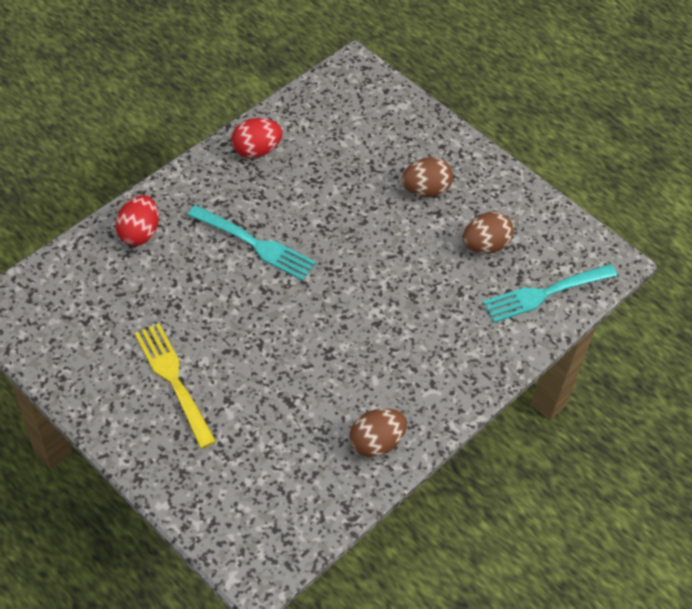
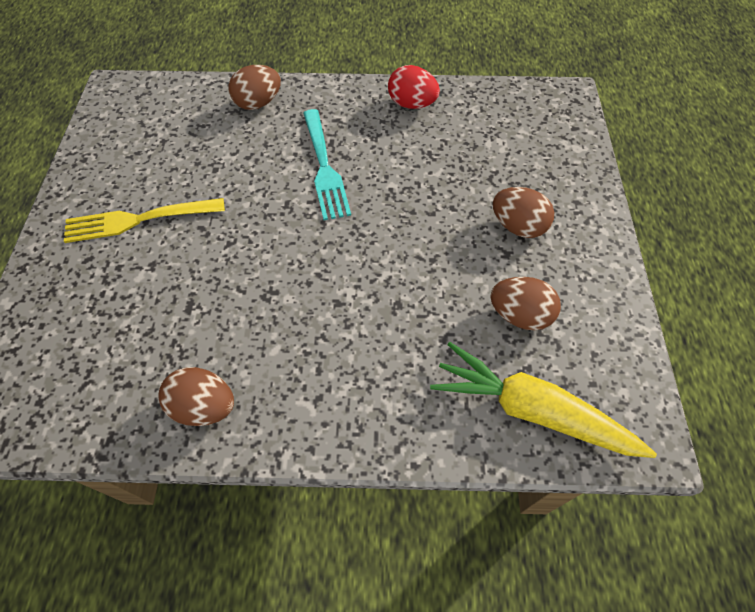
camera: 50 degrees right, 5 degrees up
(139, 233) = (258, 103): red egg -> brown egg
(174, 381) = (139, 219): yellow fork -> yellow fork turned 120 degrees counterclockwise
(545, 293) = (531, 410): turquoise fork -> yellow carrot

